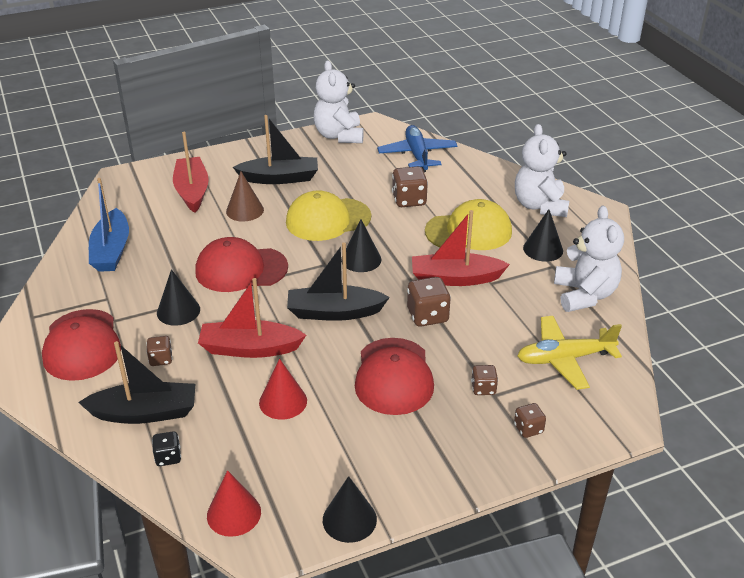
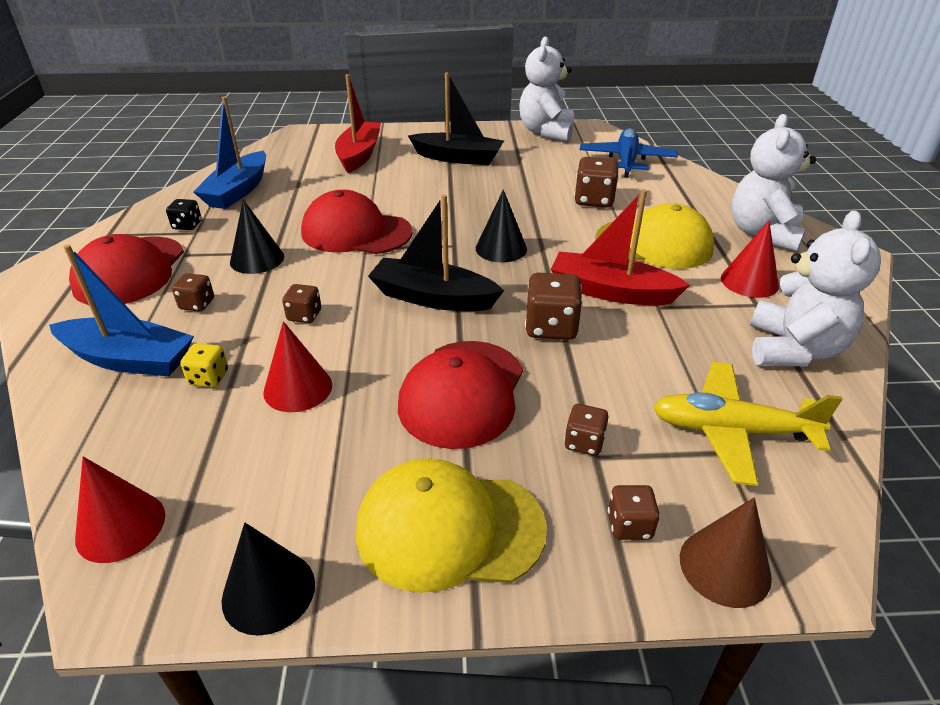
camera: 20 degrees right, 0 degrees up
(145, 412) = (129, 359): black boat -> blue boat
(168, 457) = (108, 421): black dice -> black dice (187, 225)
(215, 410) = (209, 378): none -> yellow dice
(245, 210) = (401, 179): brown cone -> brown cone (724, 567)
(250, 348) = (304, 316): red boat -> brown dice
(328, 219) = (486, 203): yellow cap -> yellow cap (449, 528)
(543, 249) = (749, 281): black cone -> red cone

